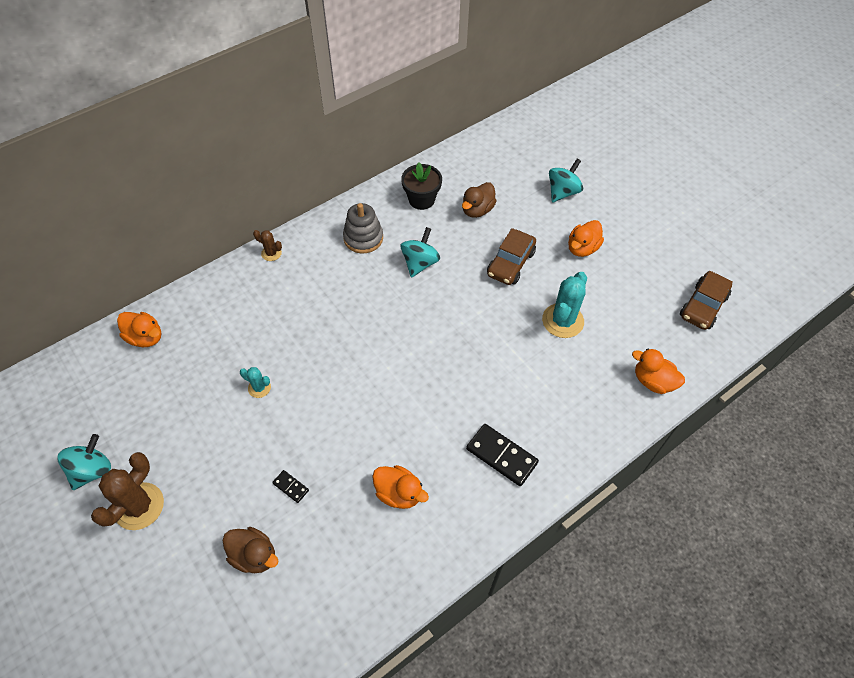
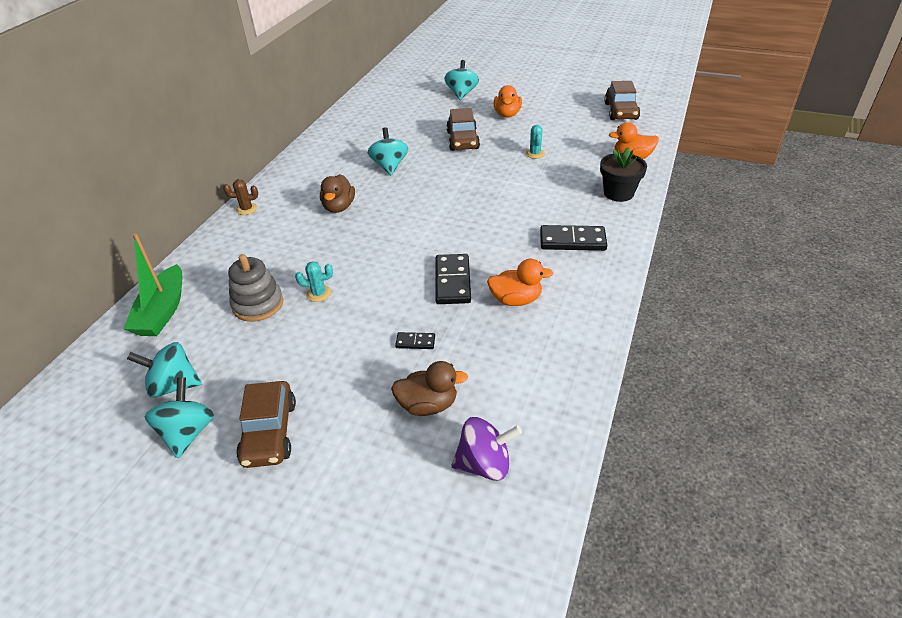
camera: 30 degrees left, 15 degrees down
(109, 419) = (174, 385): none -> turquoise spinning top
(139, 506) = (269, 432): brown cactus -> brown car
(145, 337) = (162, 311): orange duck -> green boat
(251, 637) = (484, 464): none -> purple spinning top
(363, 238) = (325, 170): grey stacking toy -> grey stacking toy (258, 304)
(366, 440) = (453, 281): none -> black domino
(421, 199) = (354, 133): black flower pot -> black flower pot (618, 193)
(477, 210) = (406, 123): brown duck -> brown duck (339, 207)
(562, 321) = (535, 153): turquoise cactus -> turquoise cactus, size x0.51

